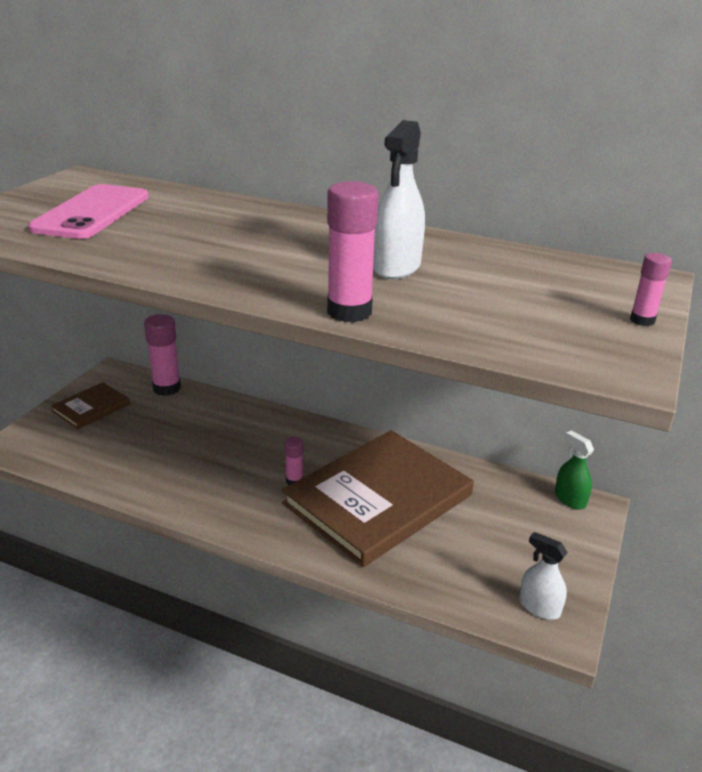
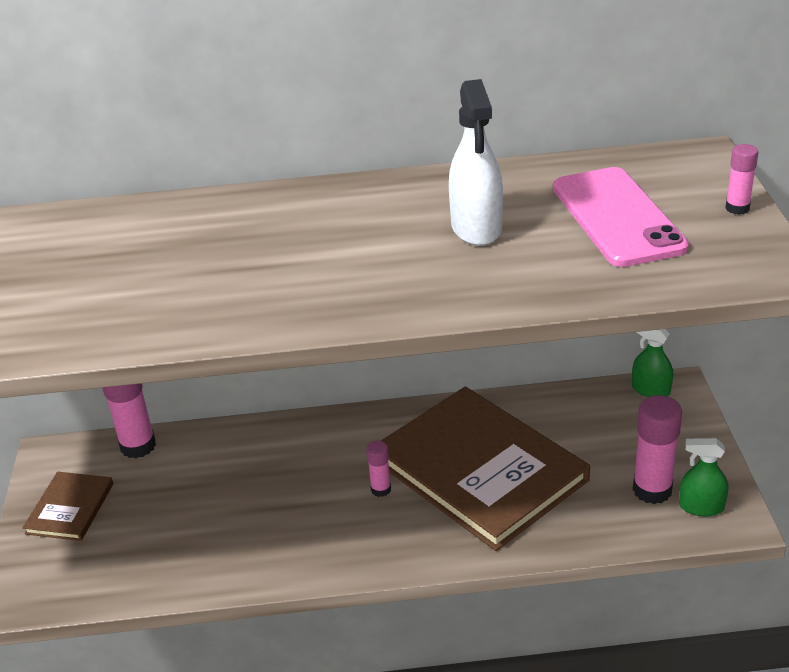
camera: 25 degrees left, 5 degrees up
(92, 212) = (70, 276): pink phone -> pink phone (617, 217)
(349, 312) = (493, 299): pink glue stick -> pink glue stick (652, 490)
(378, 499) = (479, 470): brown book -> brown book turned 60 degrees counterclockwise
(539, 607) = (701, 507): white spray bottle -> green spray bottle

